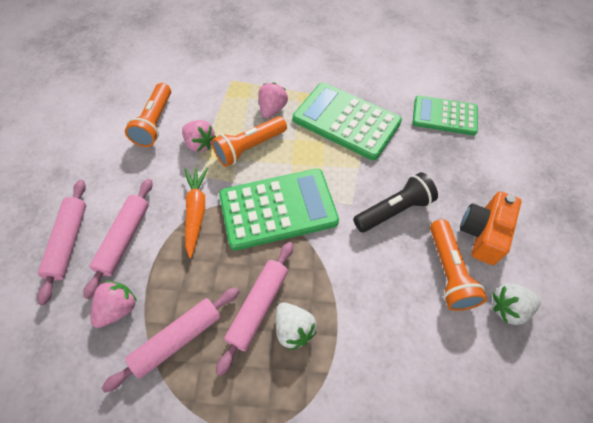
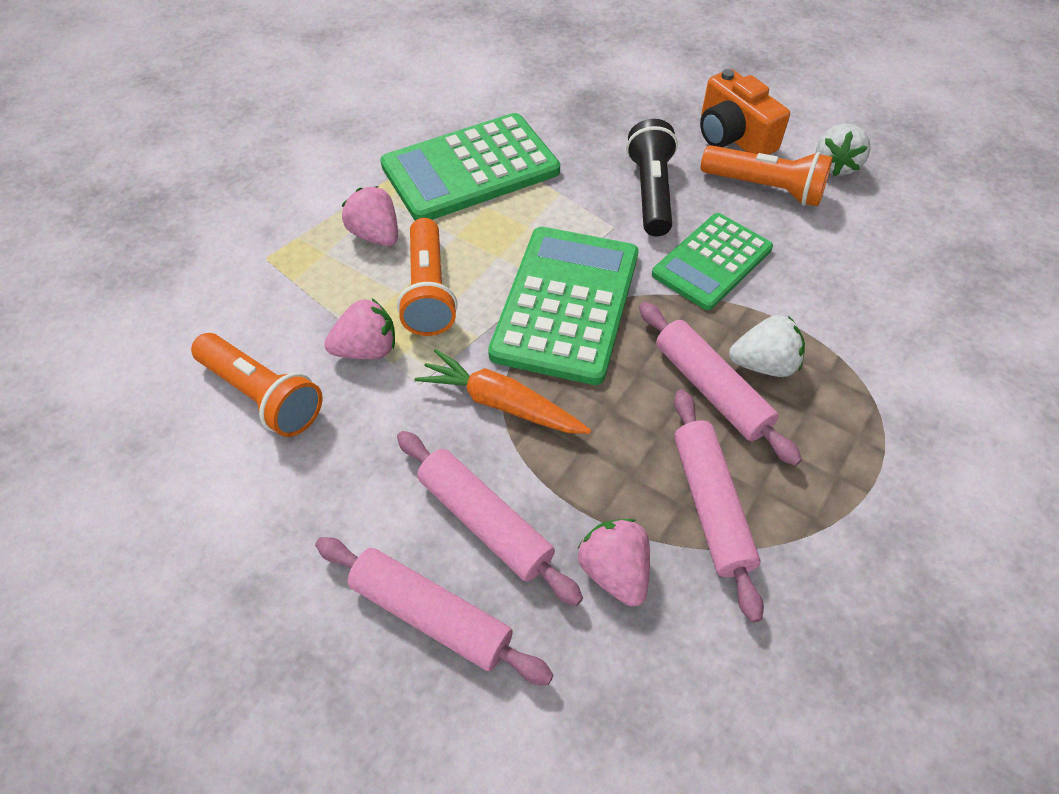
camera: 60 degrees left, 5 degrees down
(444, 116) = (541, 80): green calculator -> green calculator (712, 261)

